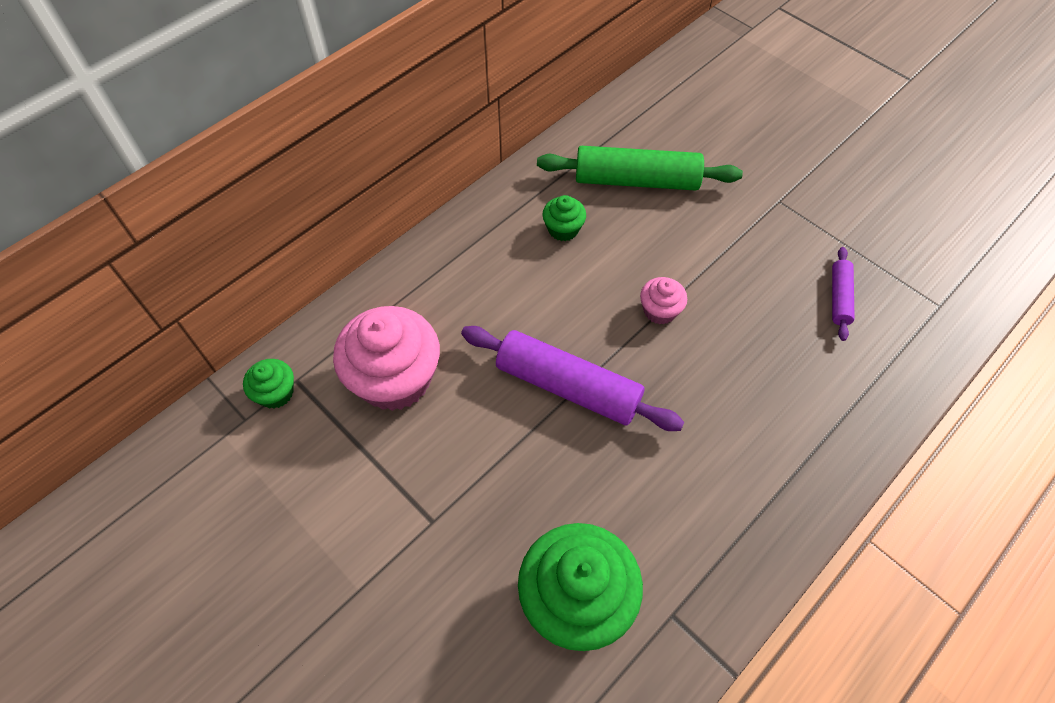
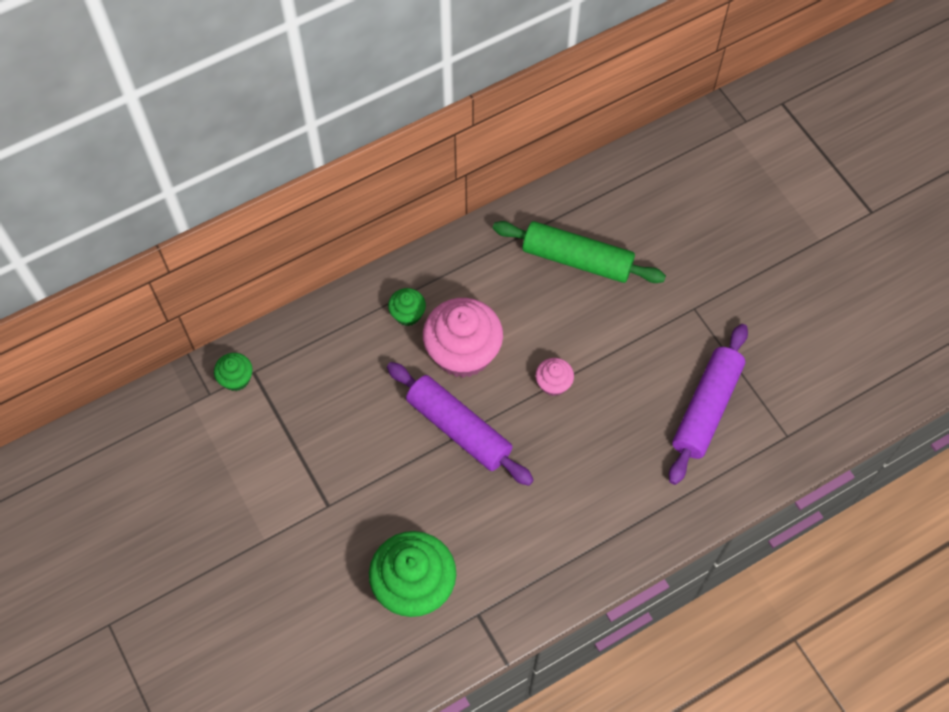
camera: 15 degrees right, 5 degrees up
(395, 379) = (328, 389): pink cupcake -> pink cupcake (463, 352)
(563, 229) = (499, 291): green cupcake -> green cupcake (407, 314)
(839, 298) = (706, 408): purple rolling pin -> purple rolling pin, size x1.98

